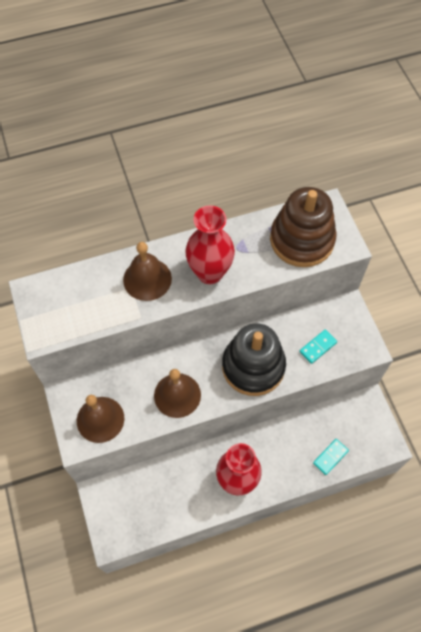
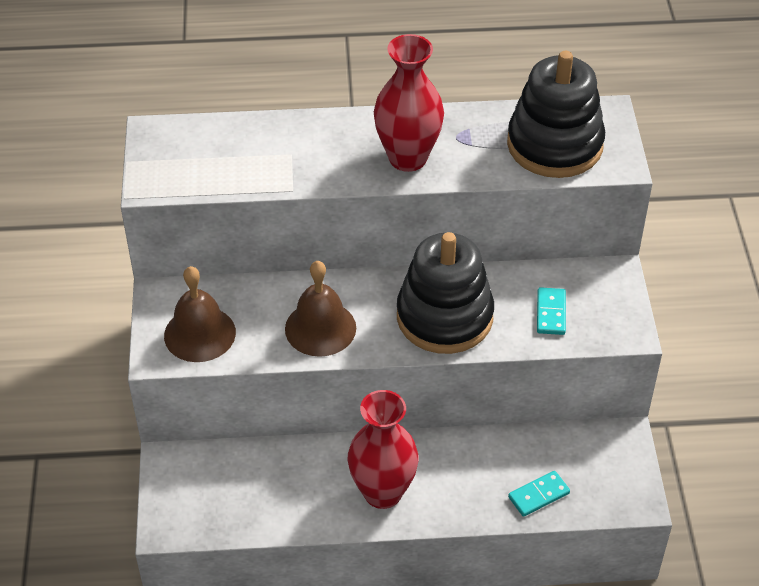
camera: 15 degrees right, 15 degrees down
(147, 279) = (317, 148): brown bell -> none
(302, 240) = (554, 145): brown stacking toy -> black stacking toy
(318, 347) = (550, 313): turquoise domino -> turquoise domino turned 60 degrees counterclockwise

